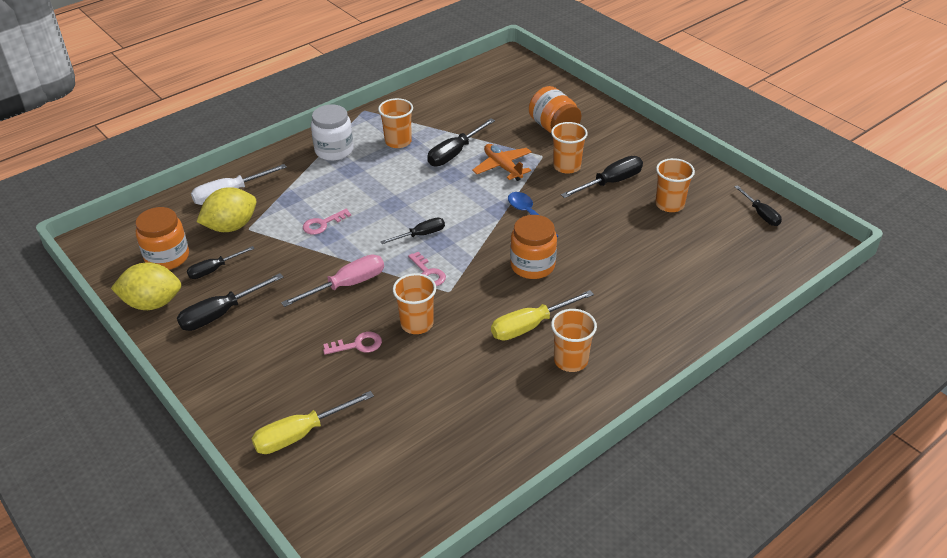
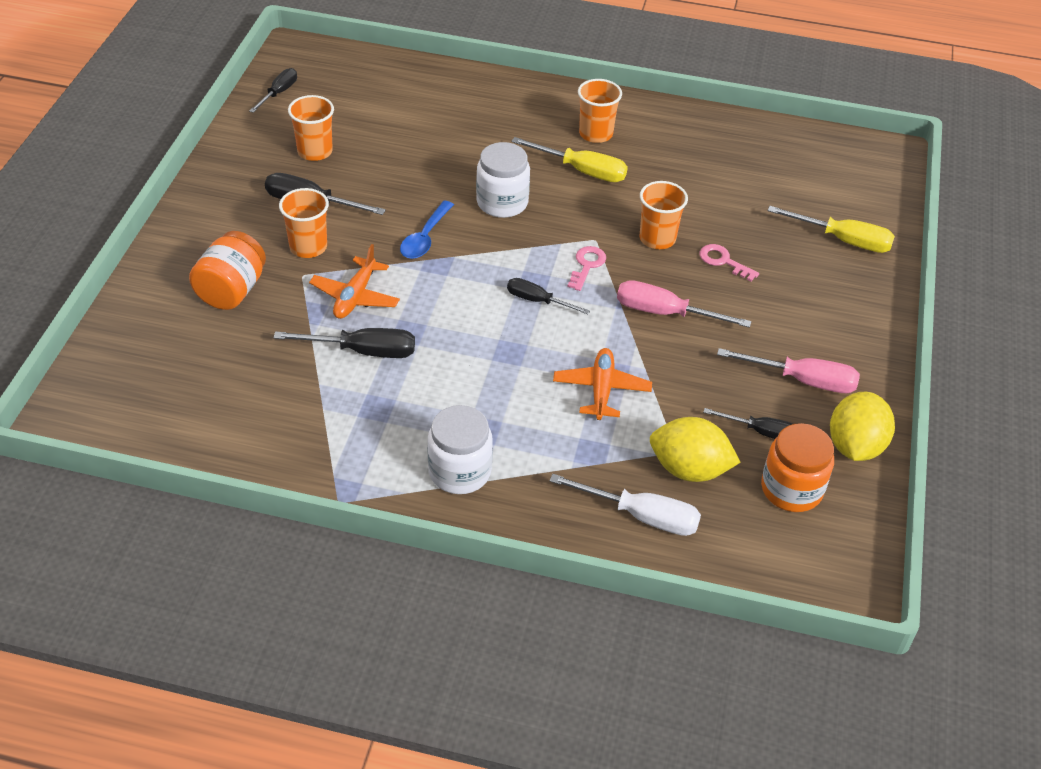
camera: 130 degrees left, 5 degrees up
(152, 303) = (855, 446): yellow lemon -> yellow lemon turned 60 degrees clockwise
(221, 314) = (802, 380): black screwdriver -> pink screwdriver
(322, 224) = (601, 390): pink key -> orange plane
(398, 141) = (384, 418): orange cup -> none
(532, 265) = (502, 202): orange jar -> white jar

